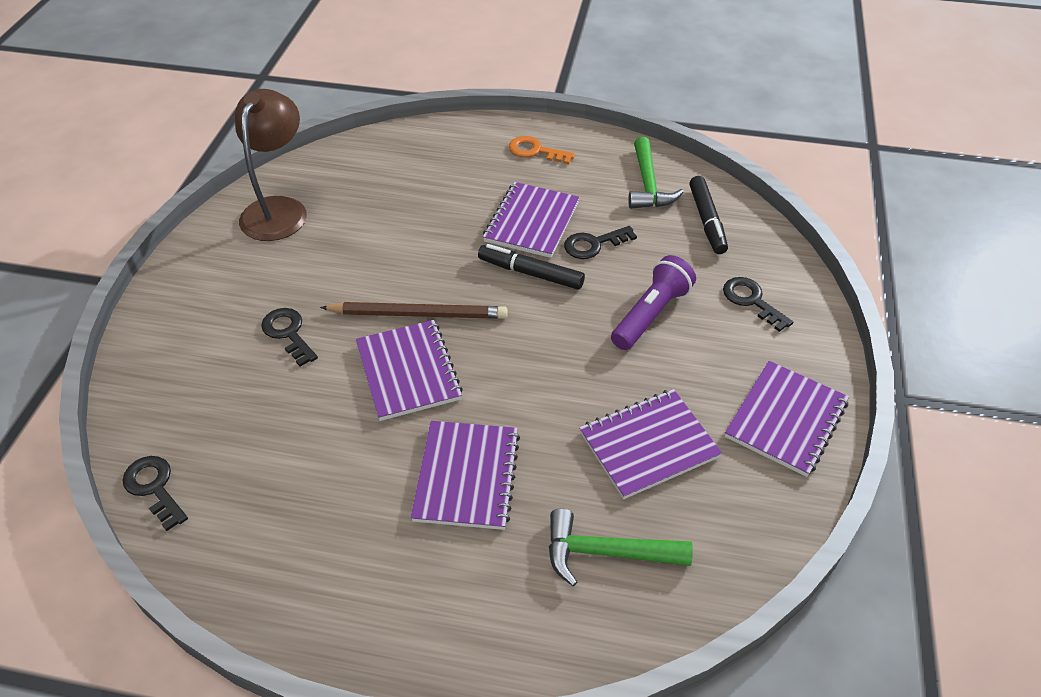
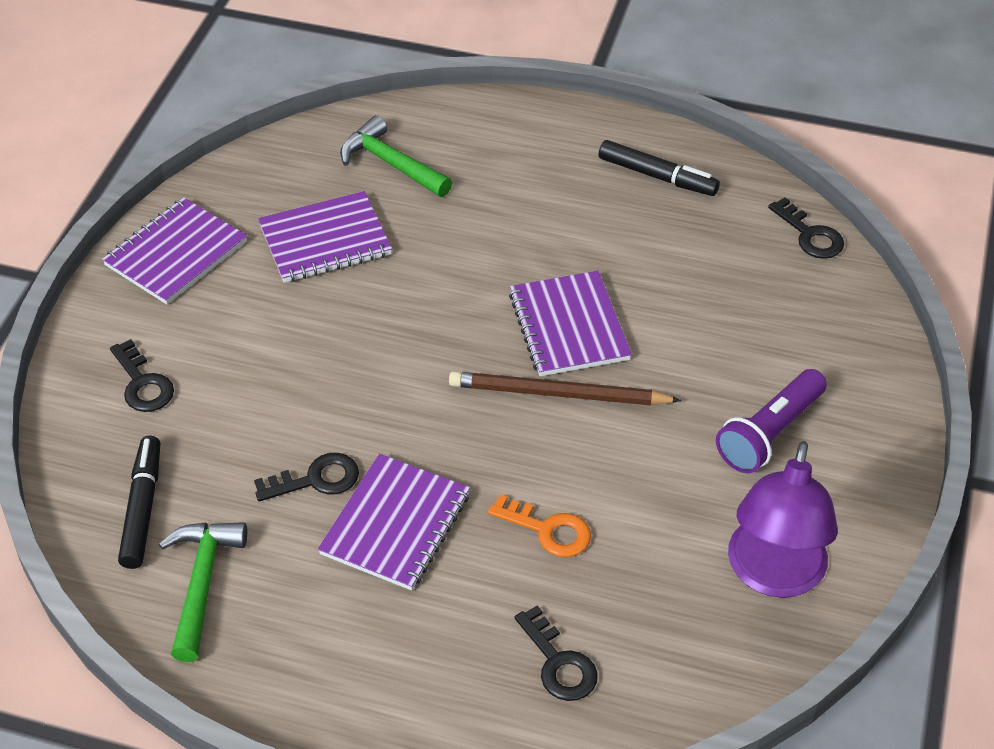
camera: 175 degrees left, 0 degrees up
(279, 209) = (773, 575): brown lamp -> purple lamp
(288, 333) = (715, 380): black key -> black key (559, 663)
(467, 476) = (508, 226): purple notebook -> none
(530, 273) = (411, 441): black marker -> black marker (657, 176)
(535, 151) = (364, 672): orange key -> orange key (548, 530)
(606, 553) = (390, 163): green hammer -> green hammer turned 150 degrees counterclockwise
(650, 314) = (274, 374): purple flashlight -> purple flashlight (770, 433)

